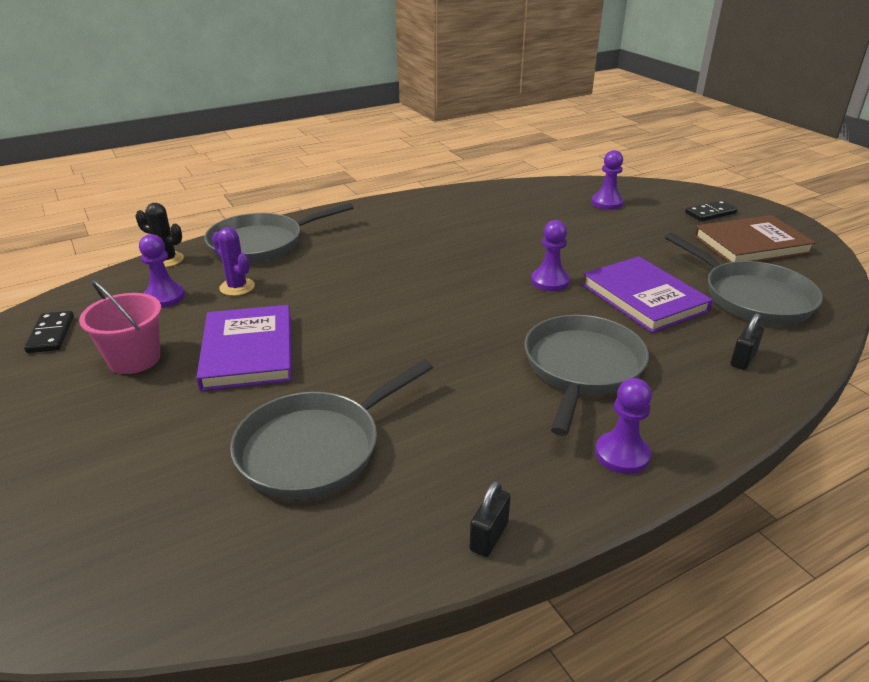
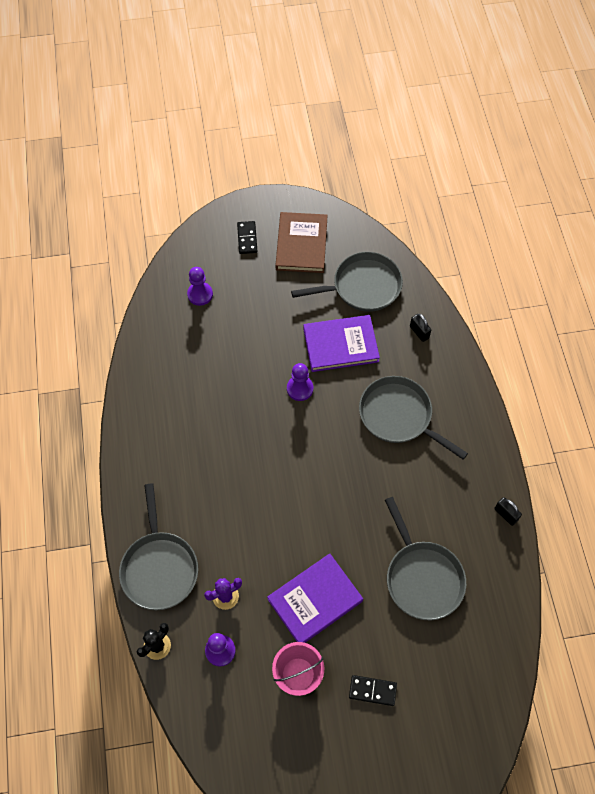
camera: 70 degrees left, 30 degrees up
(51, 334) = (244, 733): black domino -> black domino (372, 690)
(248, 351) = (315, 600): purple book -> purple book turned 45 degrees counterclockwise
(622, 455) = (472, 432): purple pawn -> none

